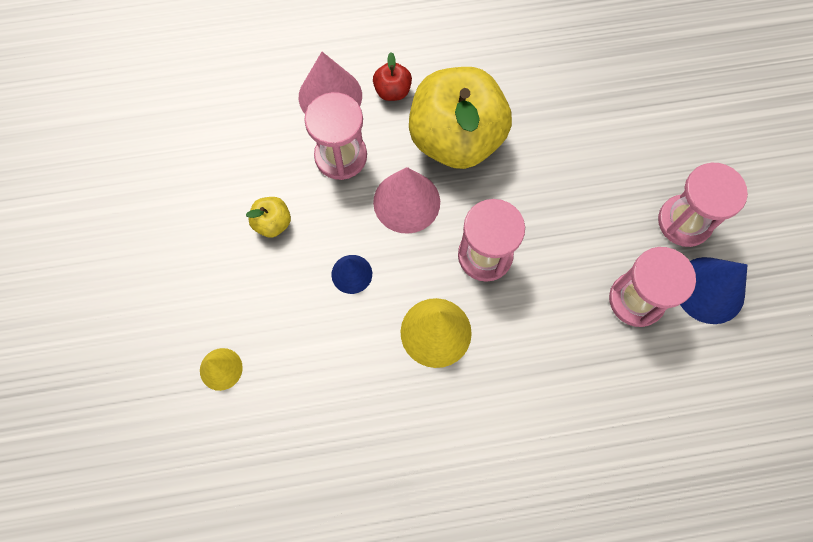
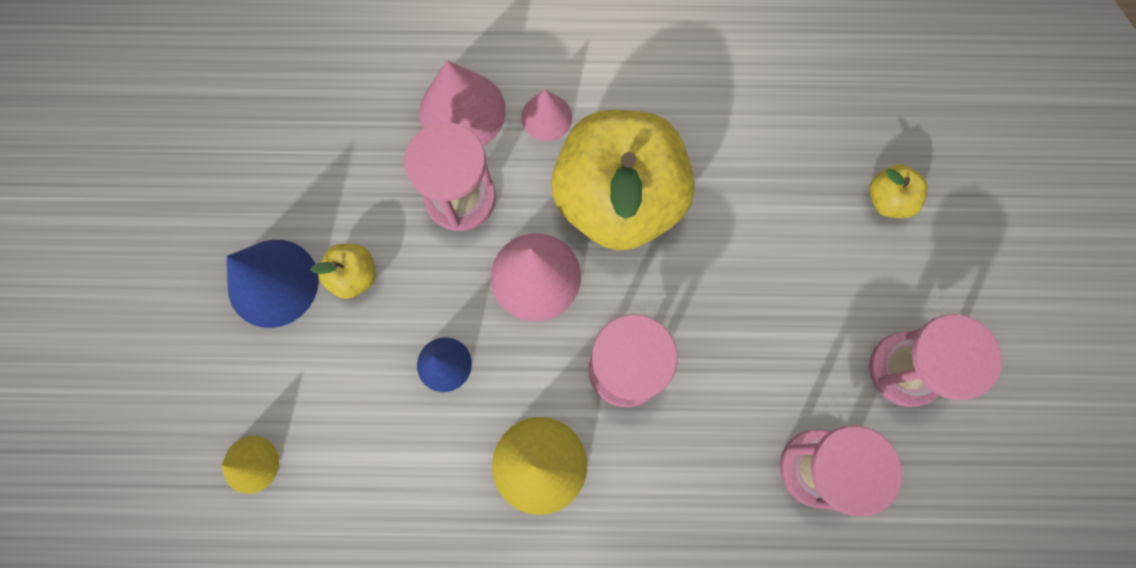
camera: 10 degrees right, 5 degrees up
(392, 91) = (546, 117): red apple -> pink cone
(648, 108) = (888, 199): none -> yellow apple
(709, 290) = (920, 472): blue cone -> blue cone (273, 283)

